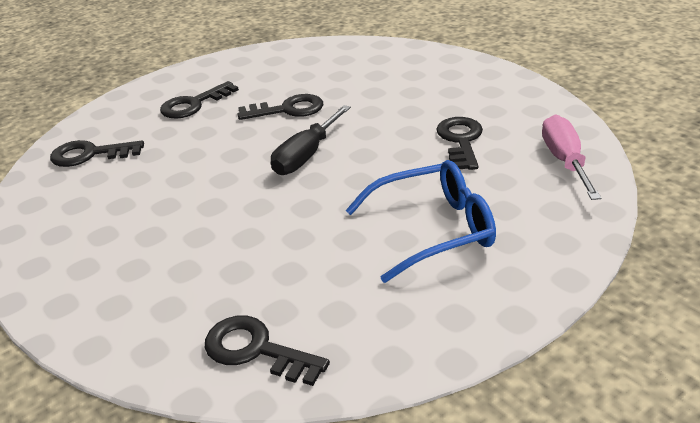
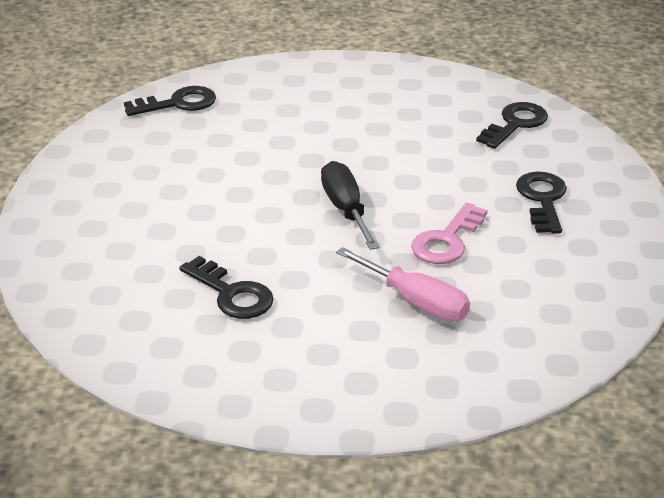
camera: 130 degrees right, 0 degrees up
(288, 109) = (446, 240): black key -> pink key
(434, 229) = (157, 208): blue glasses -> none
(565, 161) = (109, 322): pink screwdriver -> pink screwdriver (415, 301)

